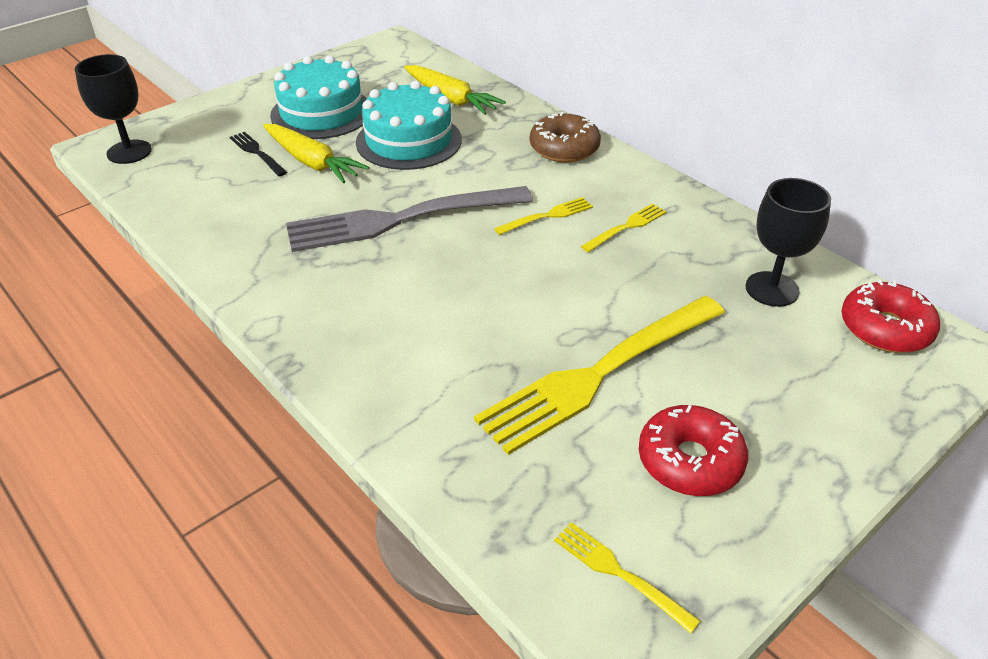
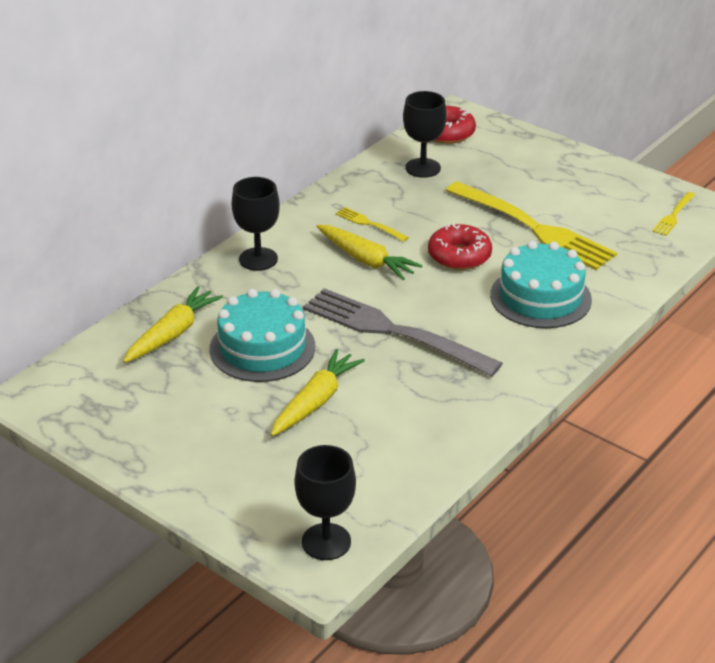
camera: 100 degrees left, 5 degrees down
(257, 153) = (306, 443): black fork -> none
(321, 113) = (215, 416): turquoise cake -> turquoise cake (540, 297)
(401, 219) = (393, 332): grey fork -> grey fork turned 150 degrees clockwise
(547, 216) = (366, 260): yellow fork -> yellow carrot
(564, 148) = (258, 259): brown donut -> black goblet
(690, 461) = (588, 196): red donut -> red donut (459, 256)

